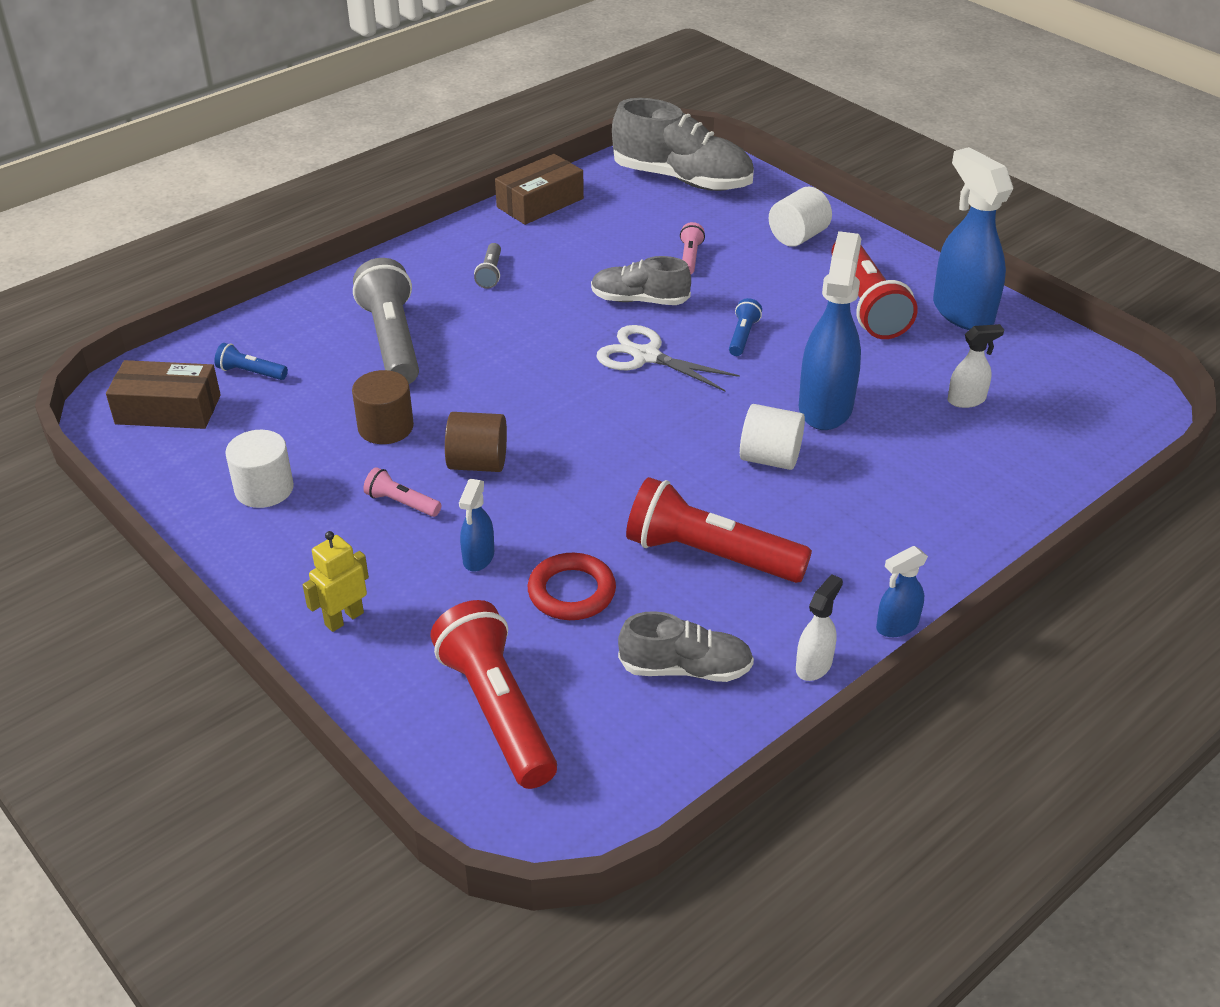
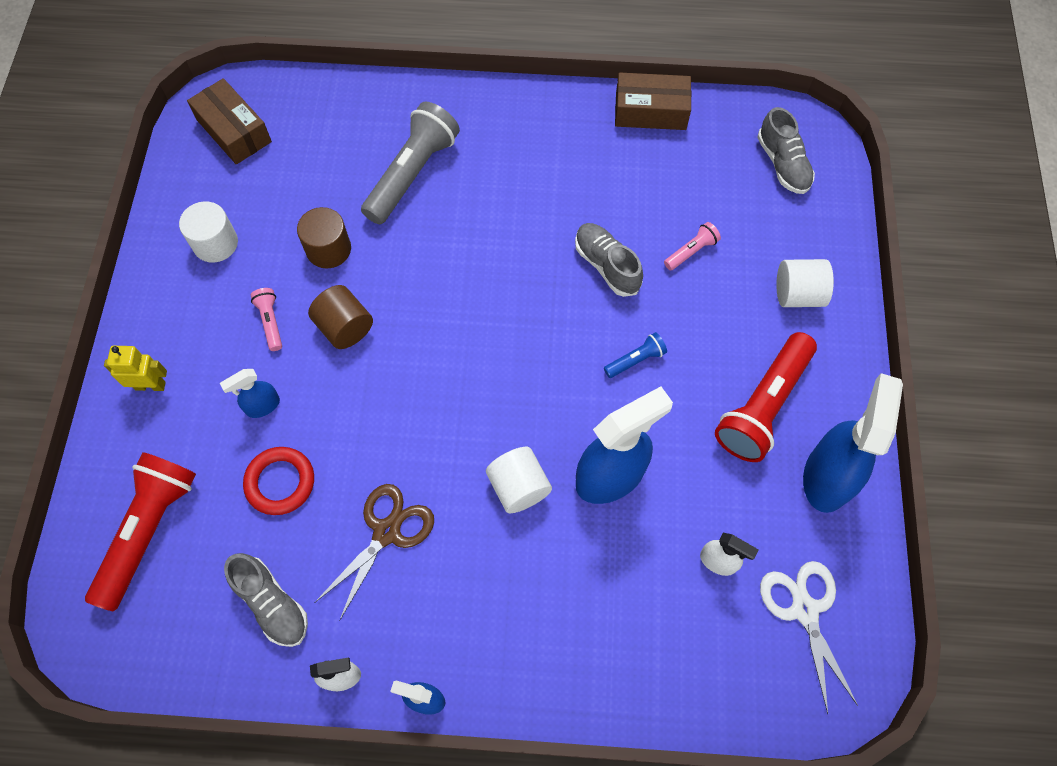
camera: 45 degrees right, 25 degrees up
(251, 372) = (306, 135): blue flashlight -> none
(490, 273) = (539, 158): grey flashlight -> none
(645, 356) = (549, 323): white scissors -> white scissors (804, 609)
(682, 179) = (783, 164): grey shoe -> grey shoe, size x0.59
(710, 555) = (387, 531): red flashlight -> brown scissors

